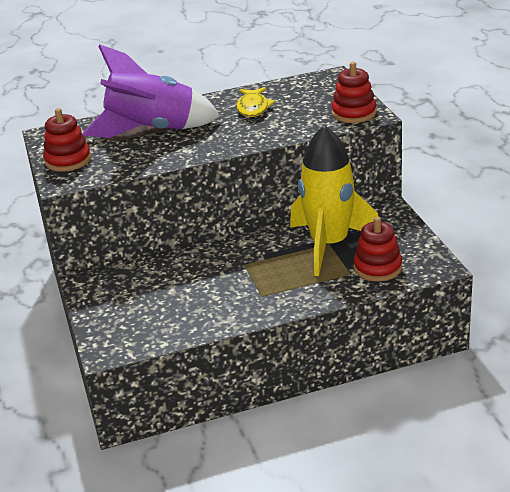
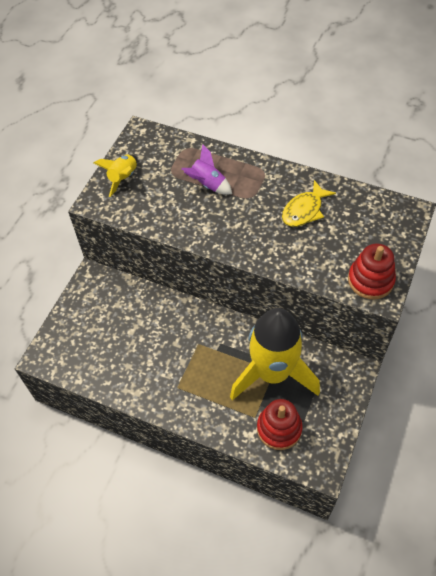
camera: 40 degrees right, 25 degrees up
(68, 160) = (123, 178): red stacking toy -> yellow rocket
(152, 131) = (208, 184): purple rocket -> purple rocket, size x0.44

